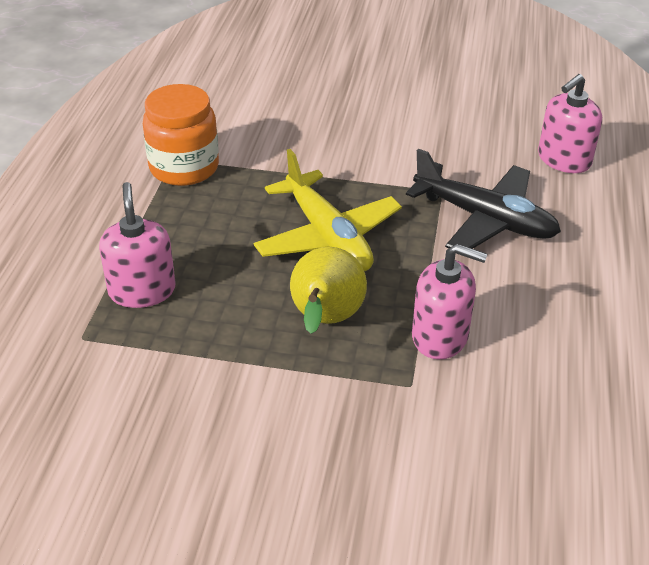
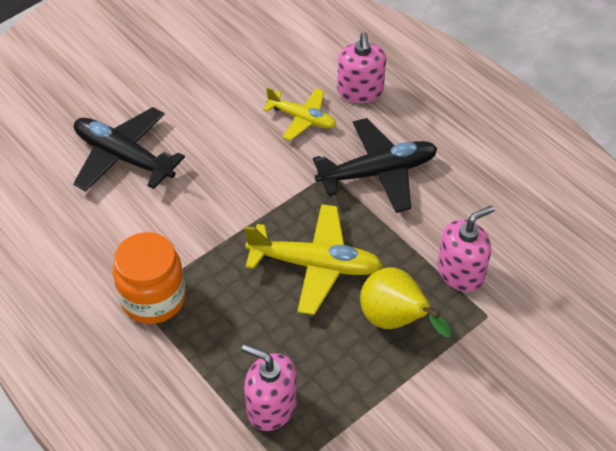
camera: 50 degrees left, 10 degrees up
(306, 80) = (123, 157): none -> black plane
(480, 144) = (302, 119): none -> yellow plane

